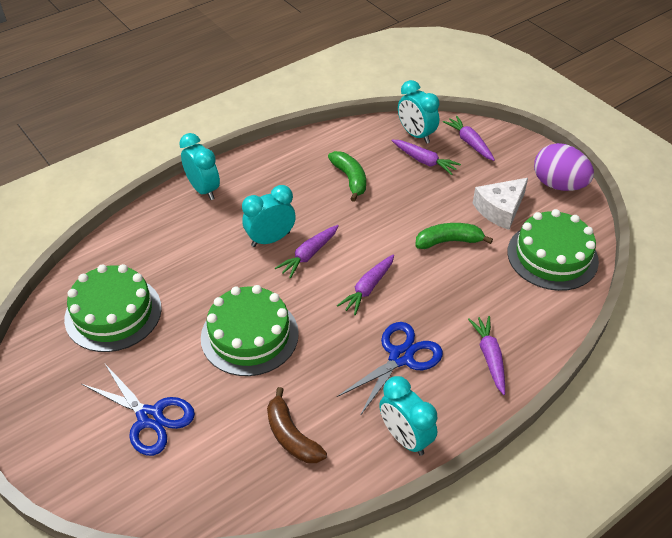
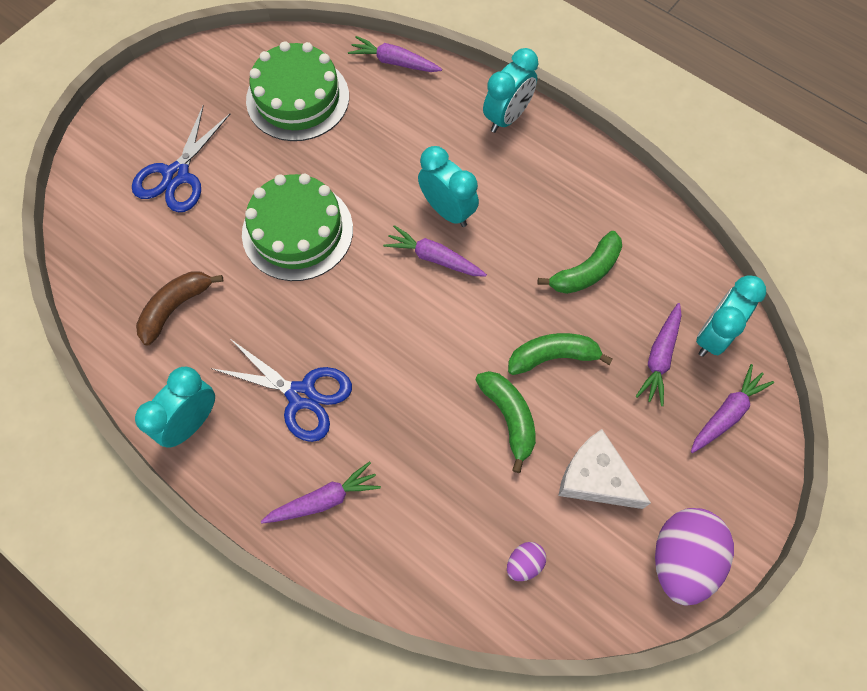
camera: 75 degrees right, 20 degrees up
(368, 288) = (398, 336): purple carrot -> purple carrot (394, 62)
(409, 210) = (553, 356): none -> green banana
(552, 256) = (524, 563): green cake -> purple egg

